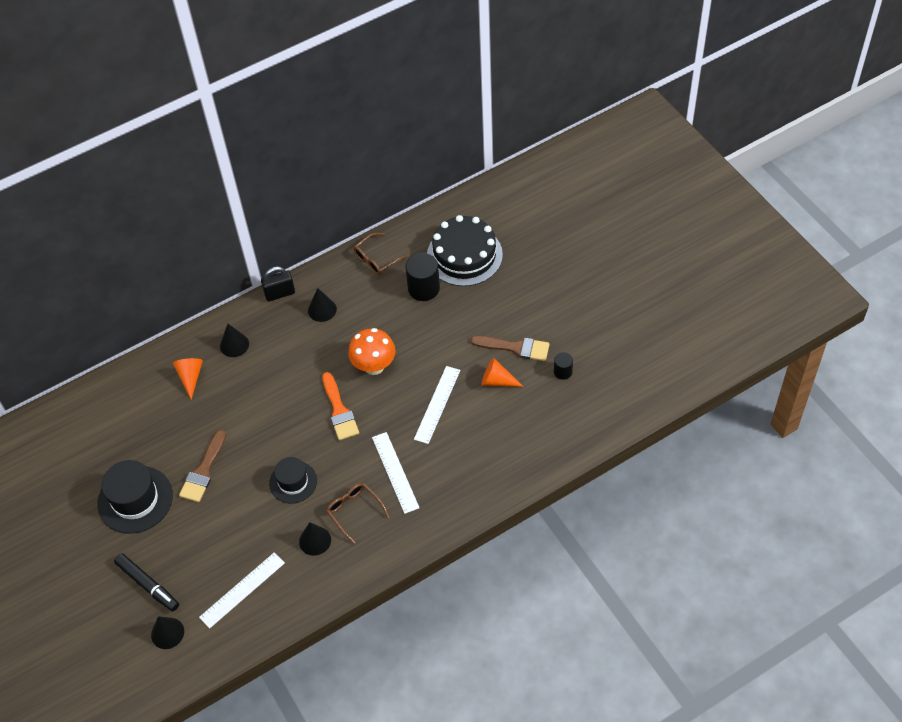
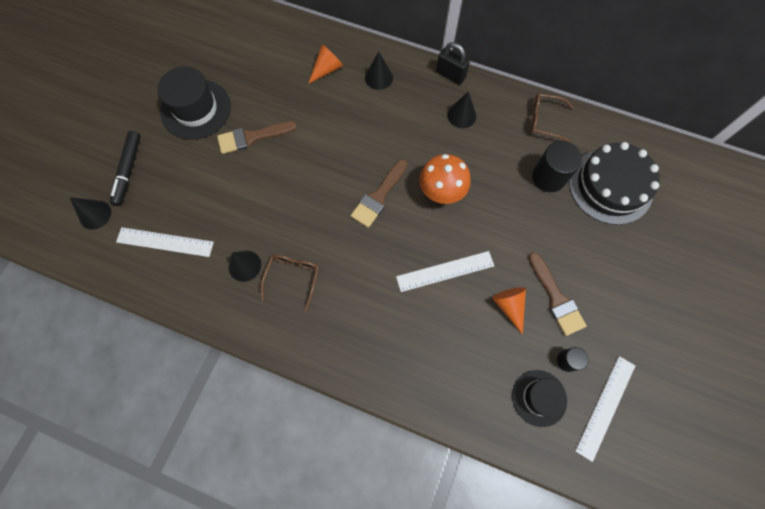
camera: 50 degrees right, 15 degrees up
(293, 482) = (287, 209): black hat -> black hat (539, 398)
(339, 411) = (378, 196): orange brush -> brown brush
(395, 472) = (353, 284): white ruler -> white ruler (605, 407)

